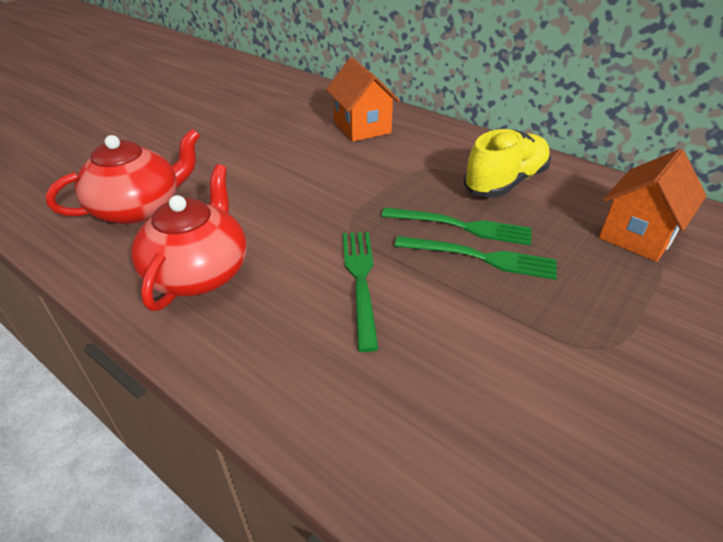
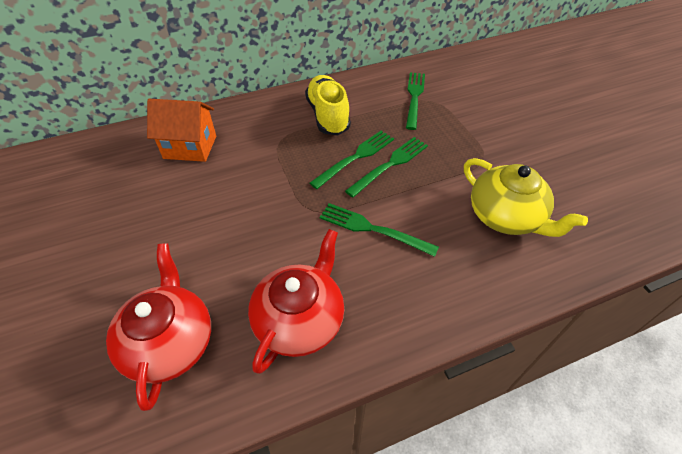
camera: 60 degrees left, 10 degrees up
(199, 272) = (300, 319): red teapot -> red teapot turned 75 degrees clockwise
(506, 414) = (506, 216): none -> yellow teapot
(638, 235) = (414, 97): orange house -> green fork

